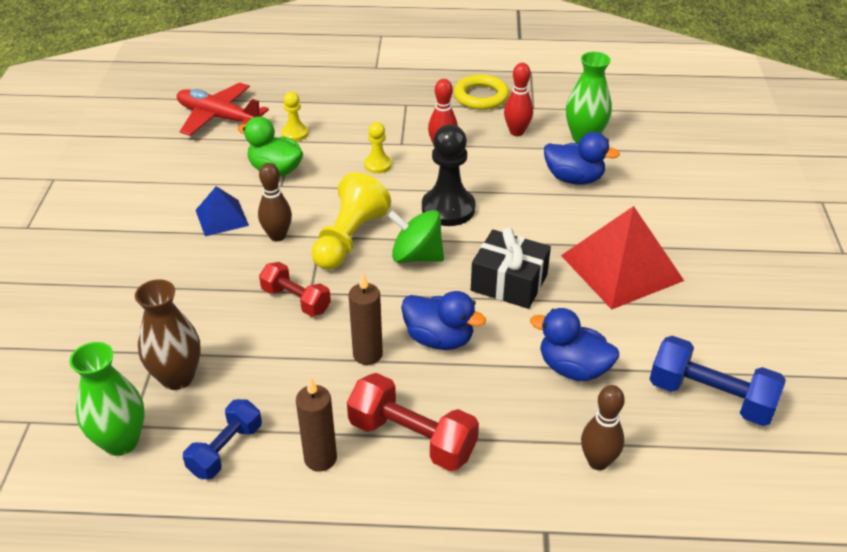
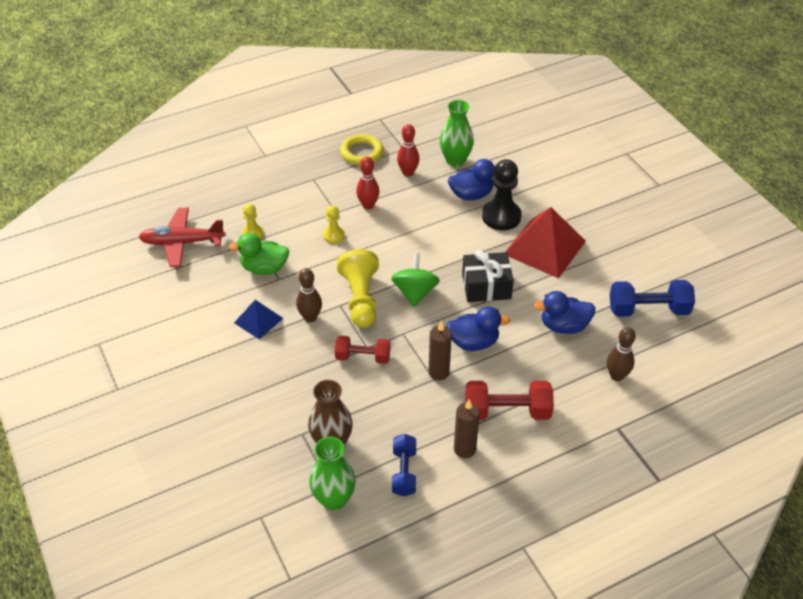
camera: 30 degrees left, 5 degrees up
(416, 256) = (415, 292): green spinning top -> green spinning top turned 105 degrees clockwise
(448, 208) = (408, 250): black pawn -> black pawn (501, 216)

